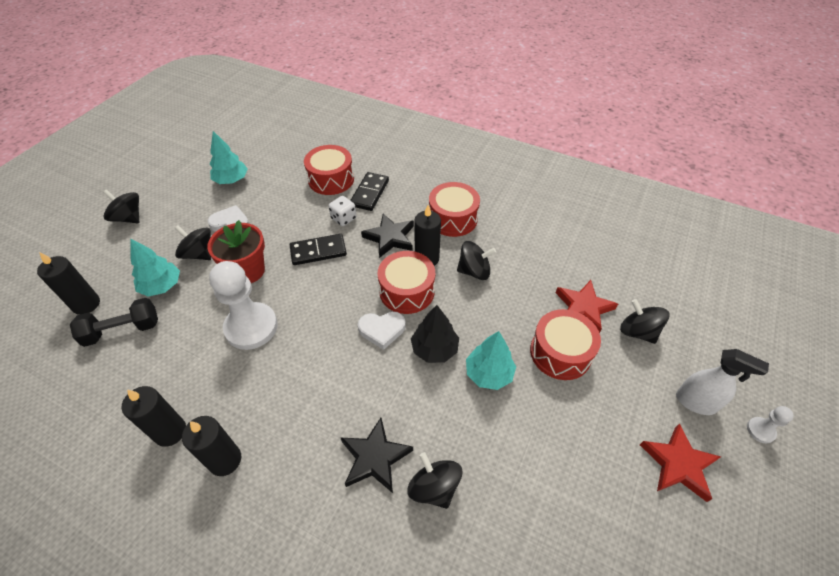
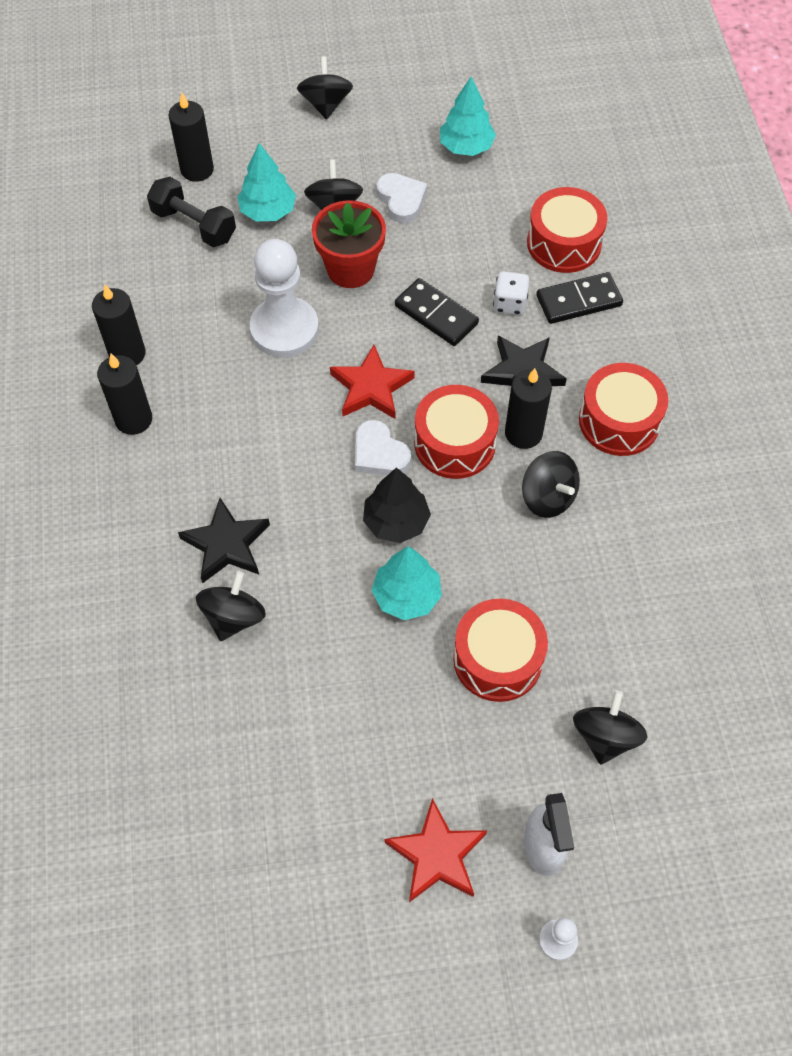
camera: 55 degrees right, 10 degrees up
(583, 308) = (592, 654): red star -> red star (371, 387)

